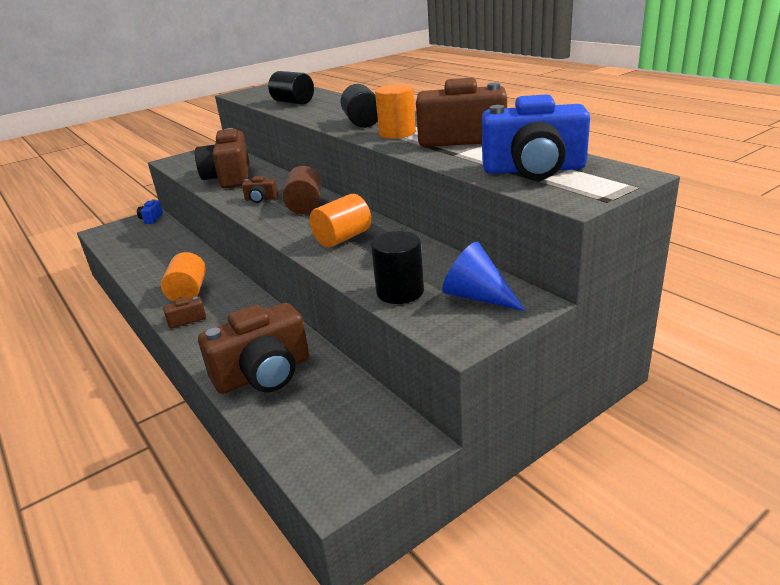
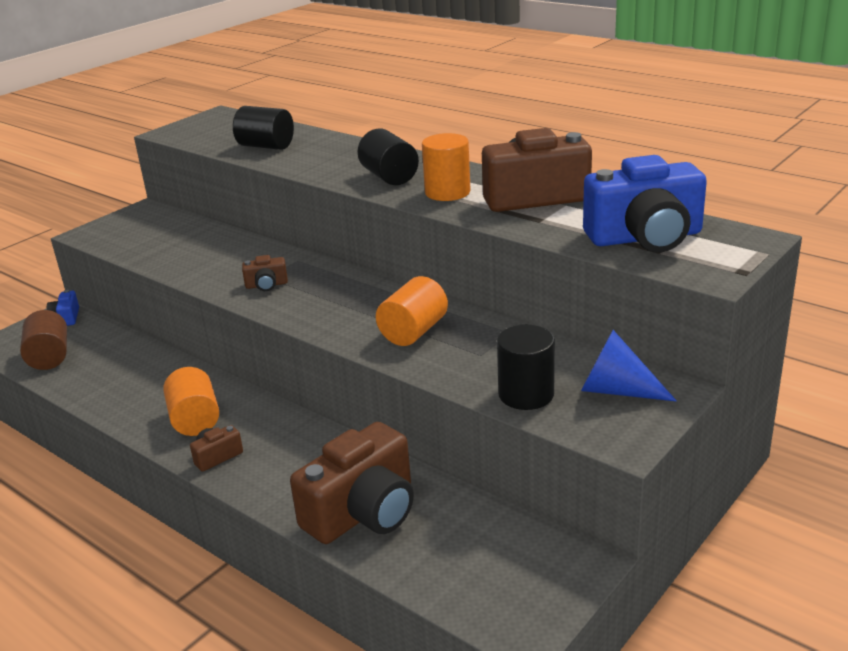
camera: 15 degrees left, 0 degrees up
(229, 178) = (198, 255): brown camera -> none
(305, 206) = (334, 290): brown cylinder -> brown cylinder (49, 357)

